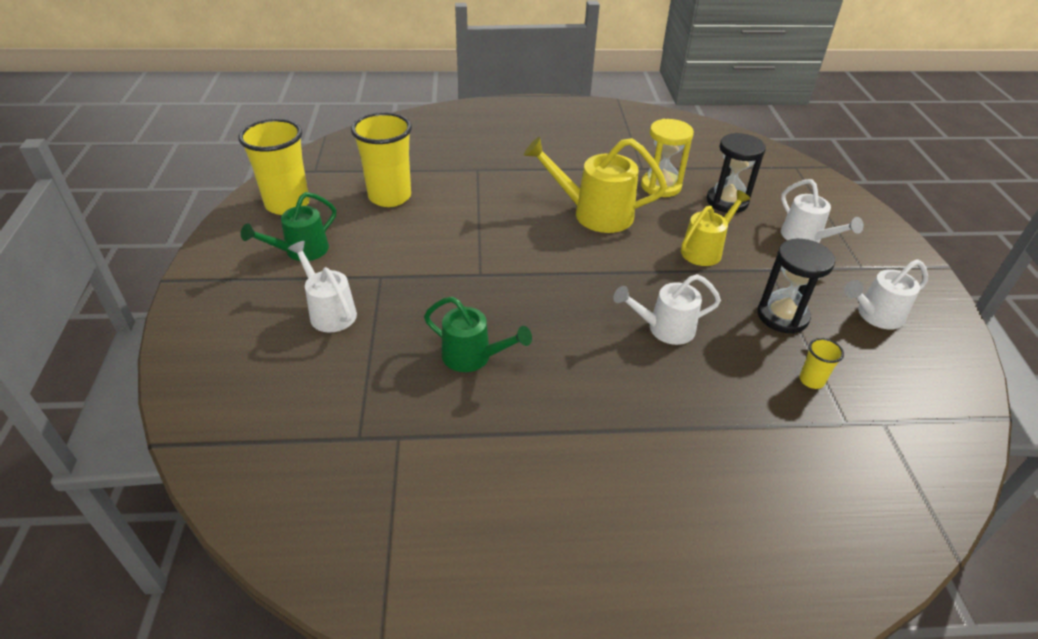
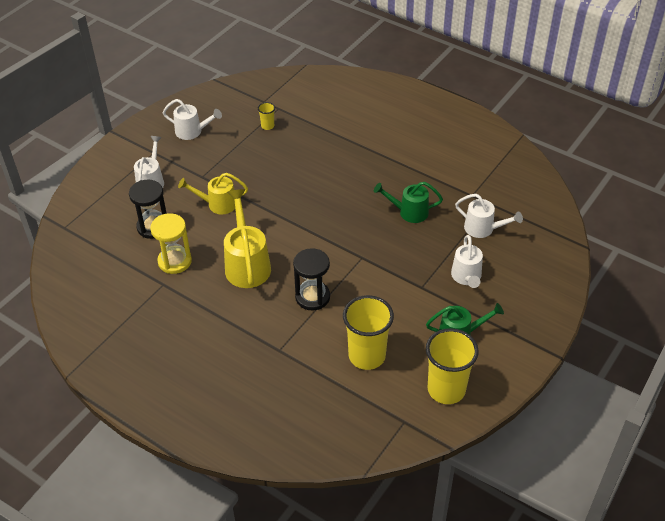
camera: 140 degrees left, 5 degrees up
(473, 357) = (408, 212): green watering can -> green watering can turned 60 degrees counterclockwise
(593, 213) = (247, 263): yellow watering can -> yellow watering can turned 150 degrees counterclockwise
(664, 329) = (300, 177): white watering can -> white watering can (483, 229)
(782, 316) = (235, 153): black hourglass -> black hourglass (312, 297)

